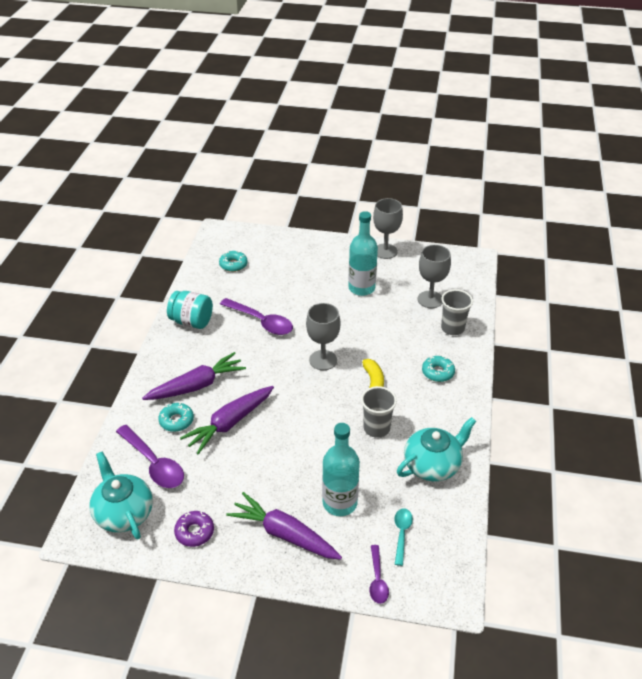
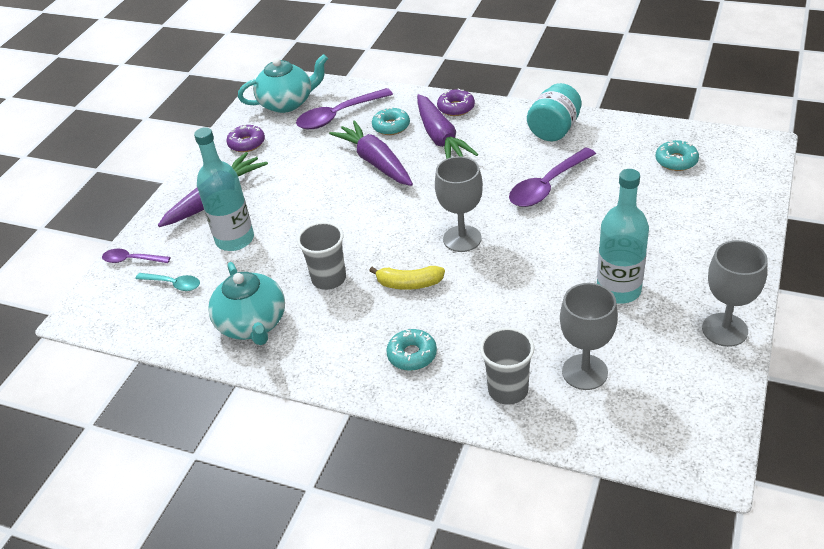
camera: 105 degrees right, 0 degrees up
(152, 380) = (456, 108): none -> purple donut

